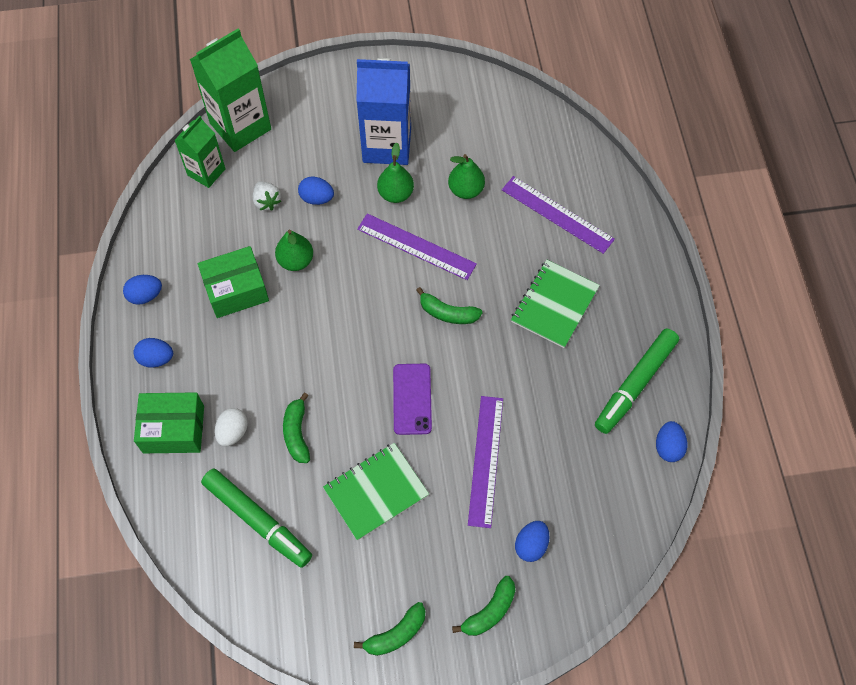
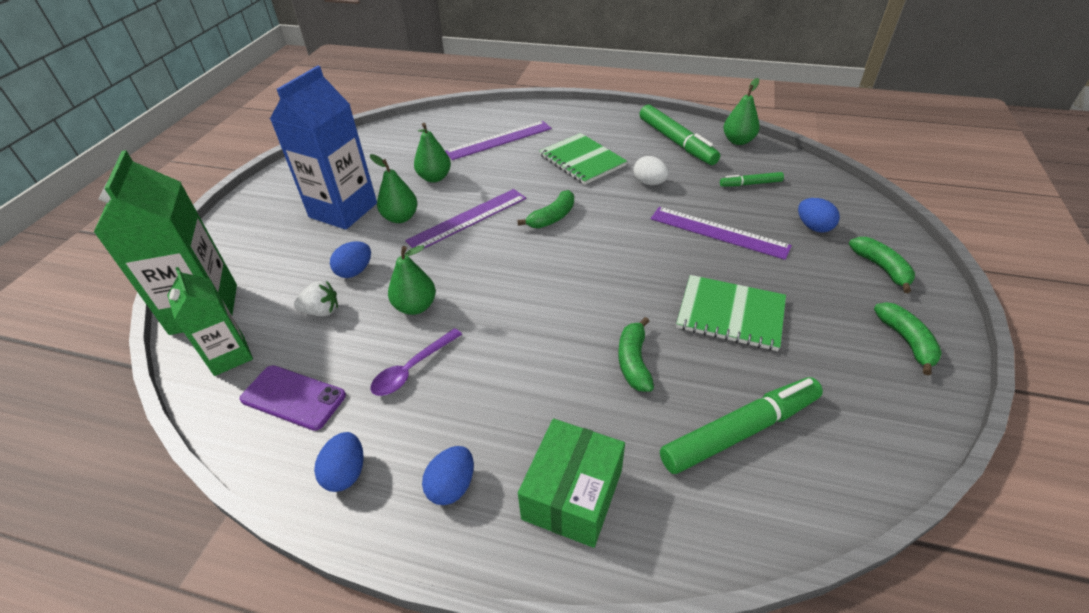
camera: 65 degrees left, 20 degrees down
(233, 432) = (606, 425): white egg -> white egg (649, 183)
(236, 290) = (412, 369): green box -> purple spoon
(297, 433) = (634, 361): green banana -> green banana turned 75 degrees clockwise
(376, 492) = (730, 314): green notebook -> green notebook turned 60 degrees counterclockwise
(412, 399) = (632, 262): purple phone -> purple phone (293, 397)
(583, 475) = (750, 184): none -> green marker
(668, 447) = (738, 141): blue egg -> green pear

